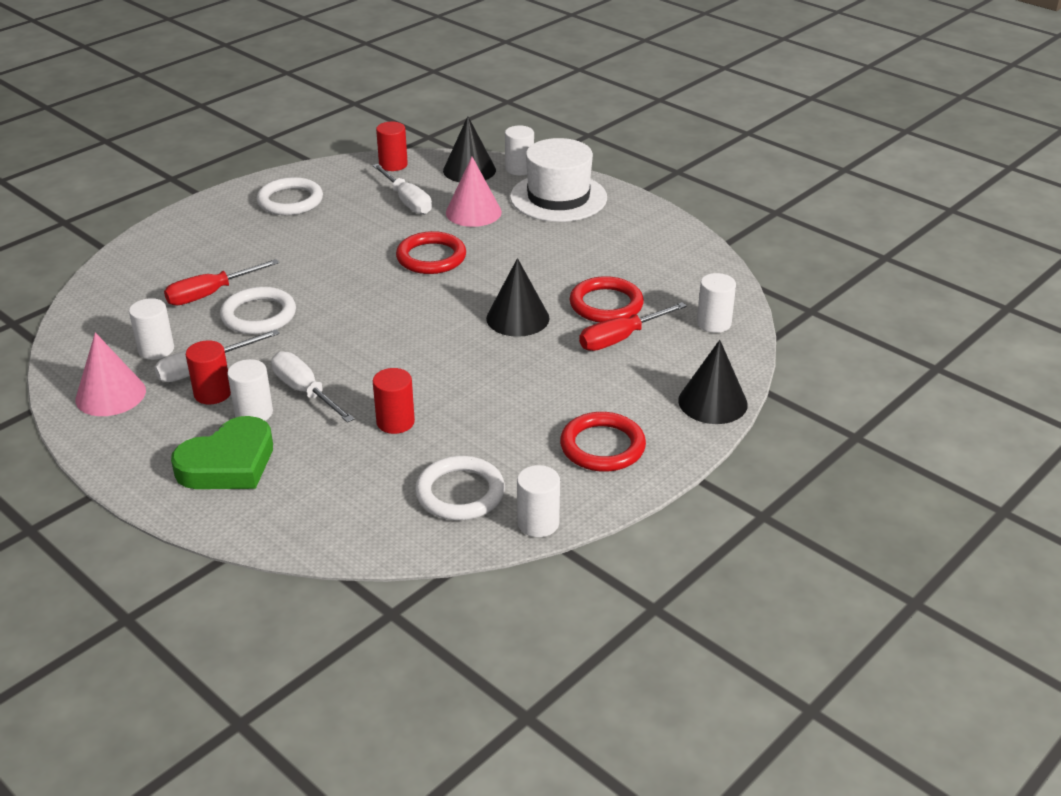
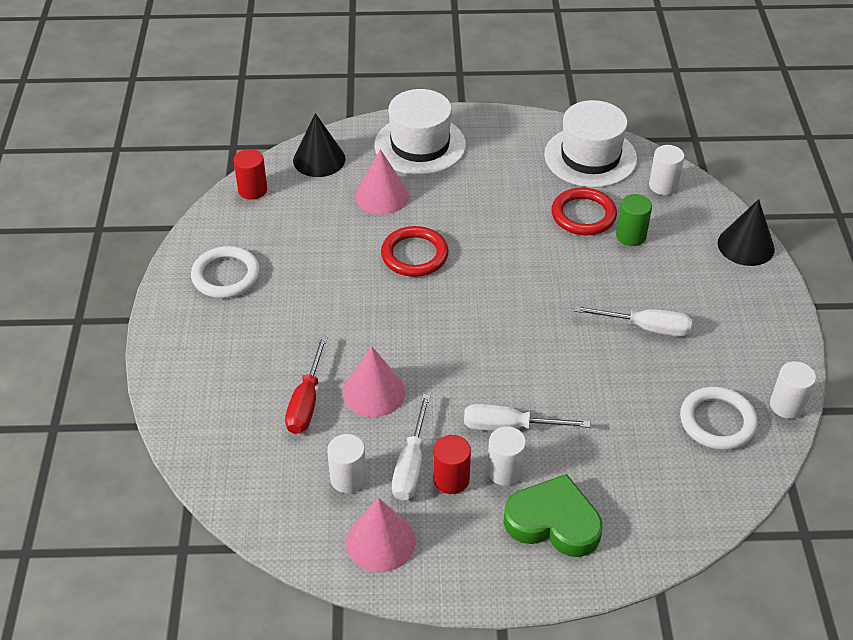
camera: 45 degrees left, 10 degrees up
(228, 463) = (553, 522): green heart -> green heart turned 75 degrees counterclockwise
(259, 315) = (374, 392): white ring -> pink cone
(395, 422) = (602, 403): red cylinder -> none
(407, 201) = (318, 217): white screwdriver -> white screwdriver (646, 328)
(517, 318) = (548, 265): black cone -> none
(519, 169) = (354, 136): white cylinder -> none
(602, 446) = (738, 324): red ring -> none
(620, 339) = (631, 236): red screwdriver -> green cylinder
(684, 272) = (590, 157): none -> white hat

